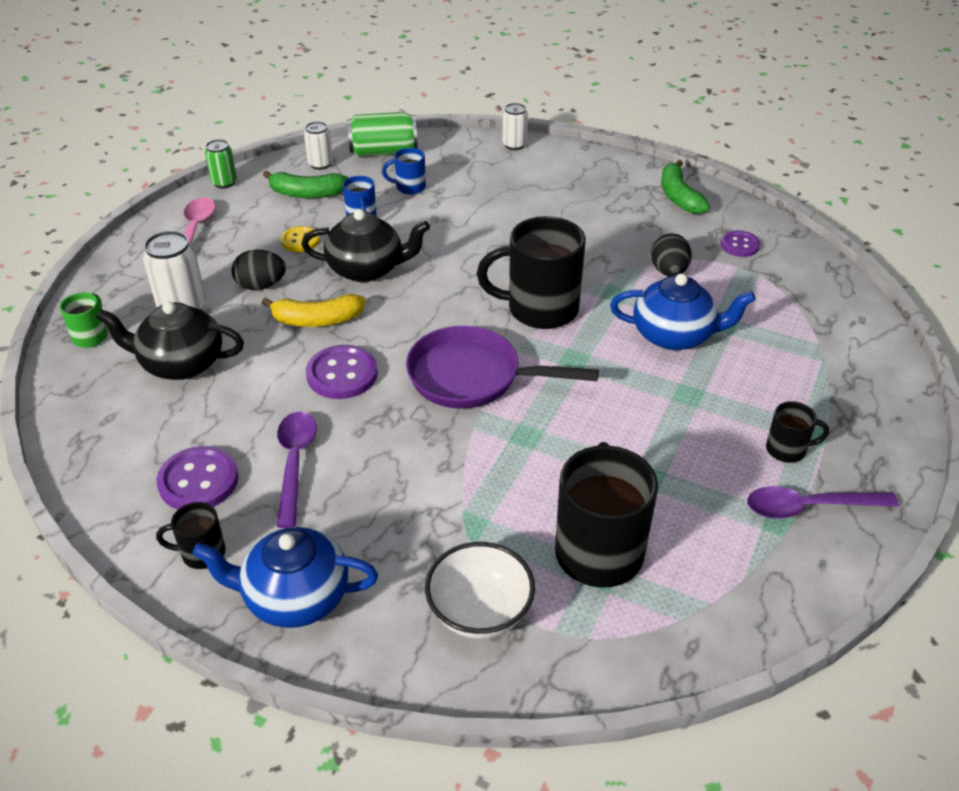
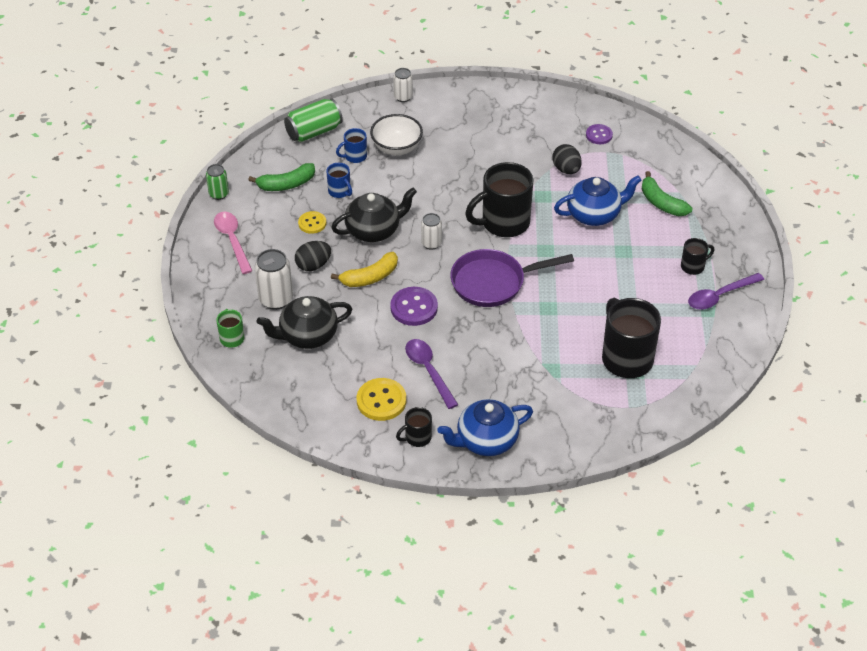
camera: 25 degrees left, 5 degrees up
(198, 481) = (381, 401): purple button -> yellow button
(320, 164) = (276, 156): white can -> white can (431, 243)
(479, 612) = (586, 412): white bowl -> white bowl (396, 148)
(679, 197) = (541, 108): green banana -> green banana (661, 203)

